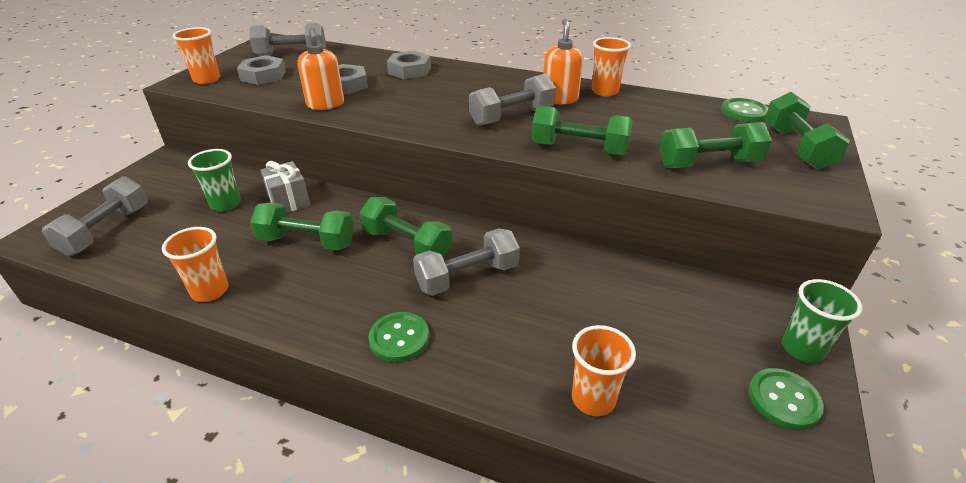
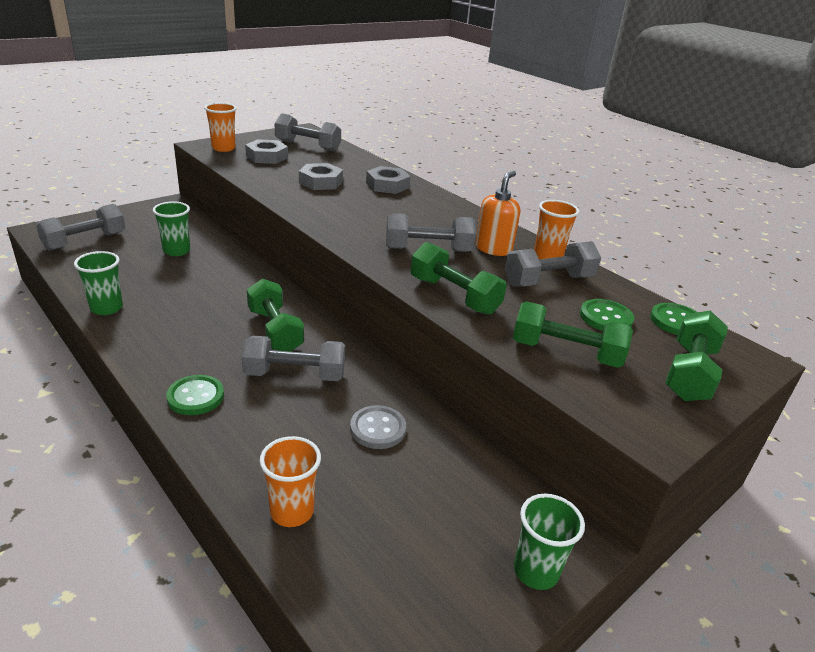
camera: 25 degrees right, 5 degrees down
(210, 291) = (106, 308): orange cup -> green cup
(289, 201) = (222, 264): grey gift -> none
(307, 242) = (204, 299): green dumbbell -> none
(325, 104) = (286, 192): orange soap dispenser -> none
(583, 293) = (378, 429): none -> grey button
(629, 111) = (548, 281): none -> grey dumbbell
(784, 400) = (462, 601): green button -> green button (605, 317)

